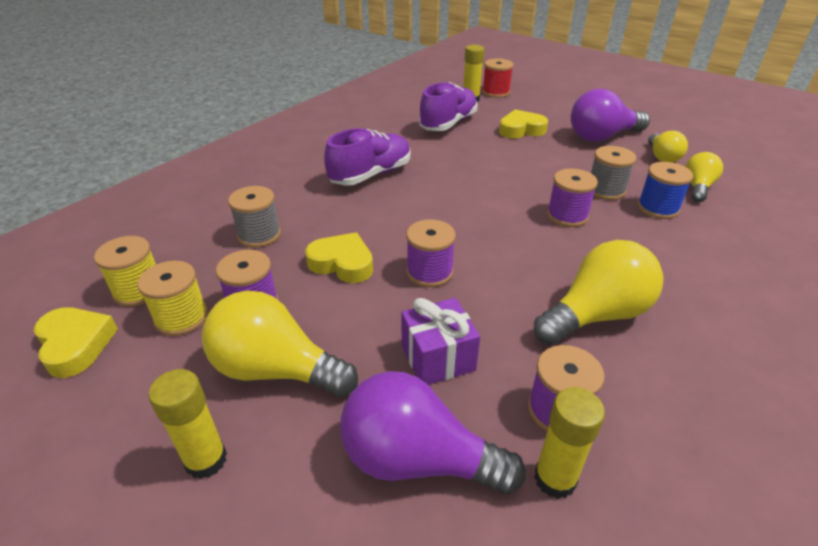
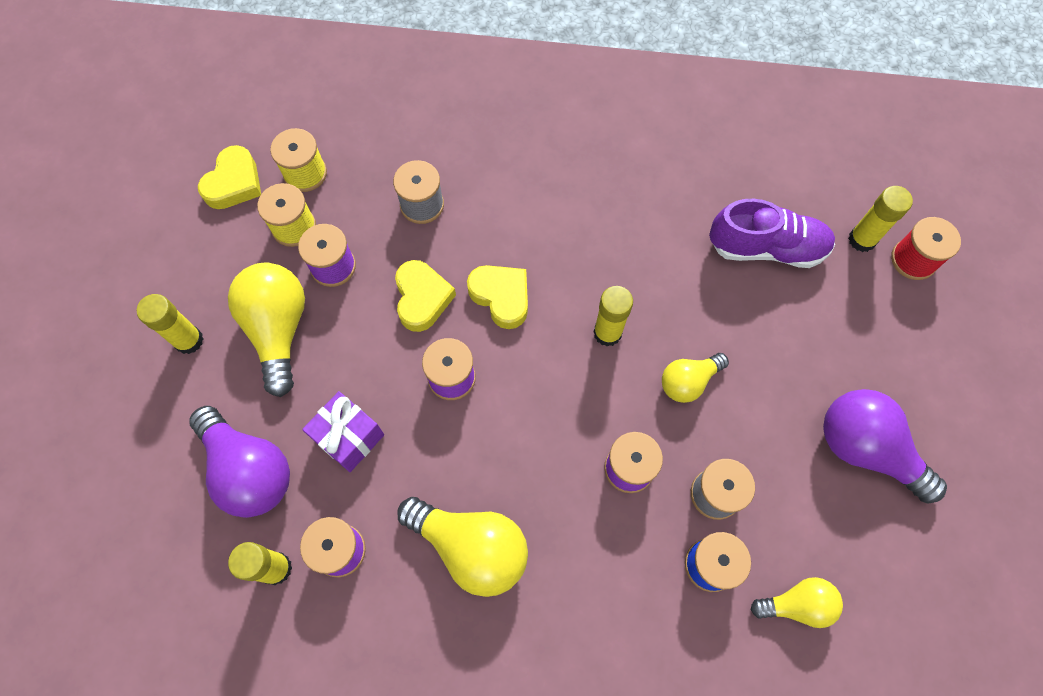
camera: 60 degrees right, 30 degrees up
(371, 175) = (585, 233): purple shoe -> none
(417, 459) = (249, 470): purple light bulb -> purple light bulb turned 150 degrees clockwise
(455, 191) = (607, 333): none -> yellow glue stick
(521, 130) = (812, 341): yellow heart -> yellow heart (501, 297)
(662, 157) = (857, 543): yellow light bulb -> yellow light bulb (688, 381)

